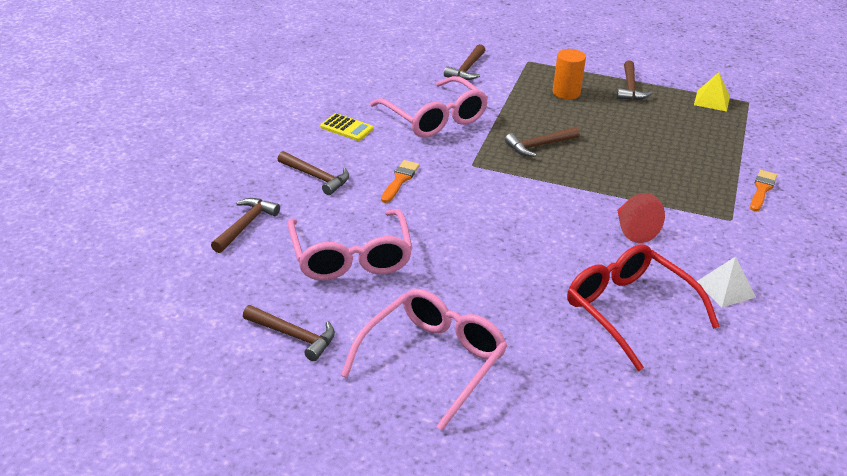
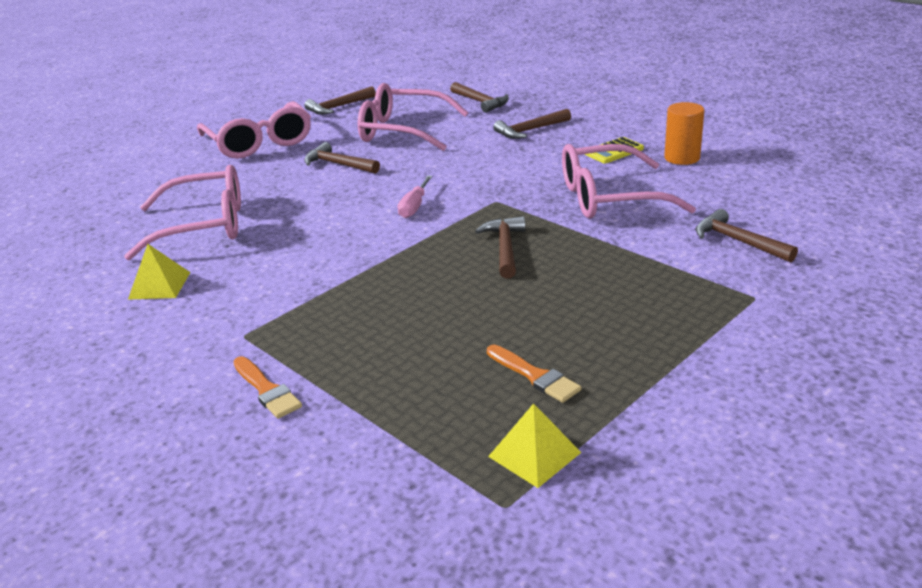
camera: 120 degrees right, 5 degrees down
(400, 180) = (496, 163): orange brush -> orange brush (535, 376)
(509, 201) = (414, 207): none -> pink screwdriver
(566, 93) = (633, 304): orange cylinder -> orange cylinder (682, 158)
(628, 310) = (204, 226): red glasses -> pink glasses
(630, 88) = (623, 372): brown hammer -> brown hammer (338, 164)
(633, 230) = (299, 262): red cone -> none
(725, 289) = (159, 285): white pyramid -> yellow pyramid

